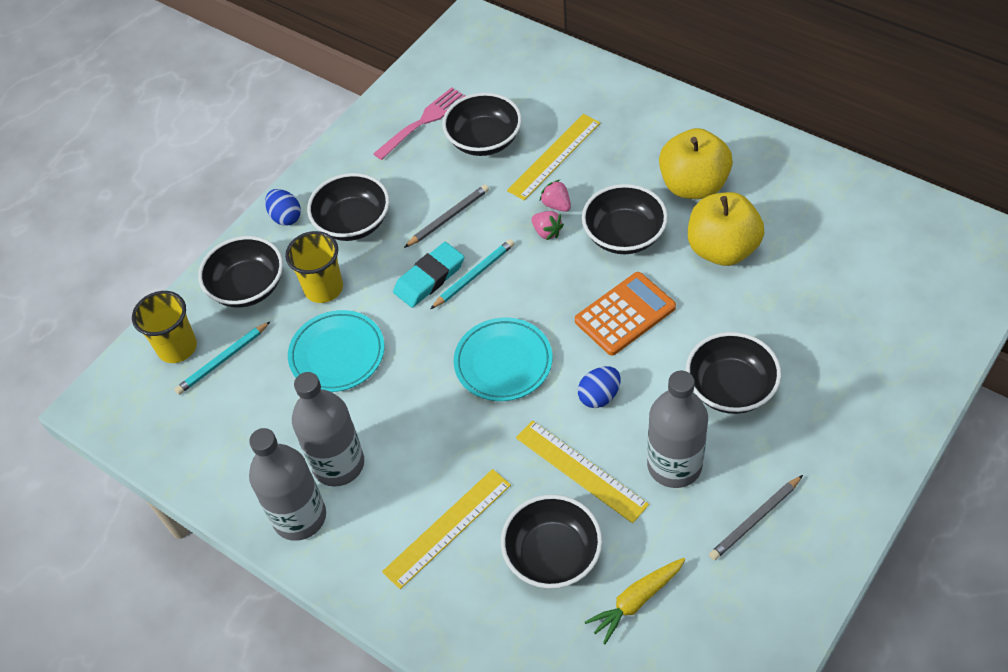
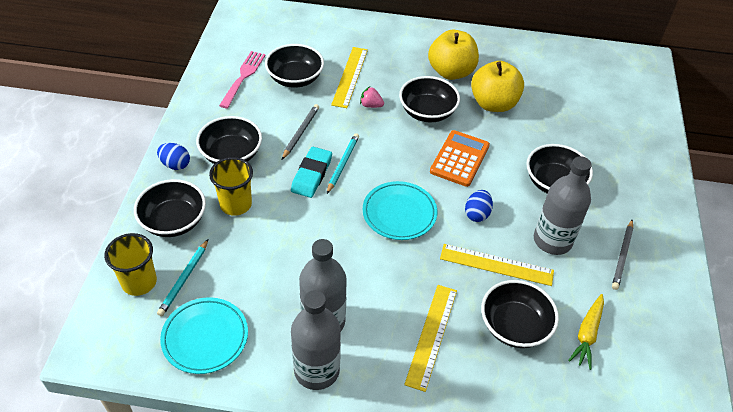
camera: 35 degrees left, 5 degrees down
(337, 354) = (274, 246): turquoise plate -> turquoise plate (205, 337)
(547, 232) = (375, 123): pink strawberry -> none

